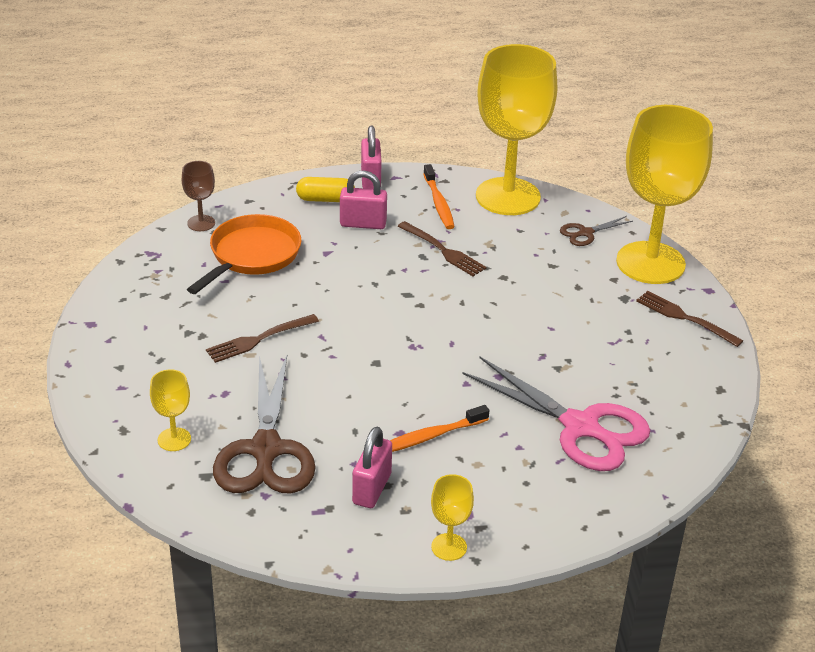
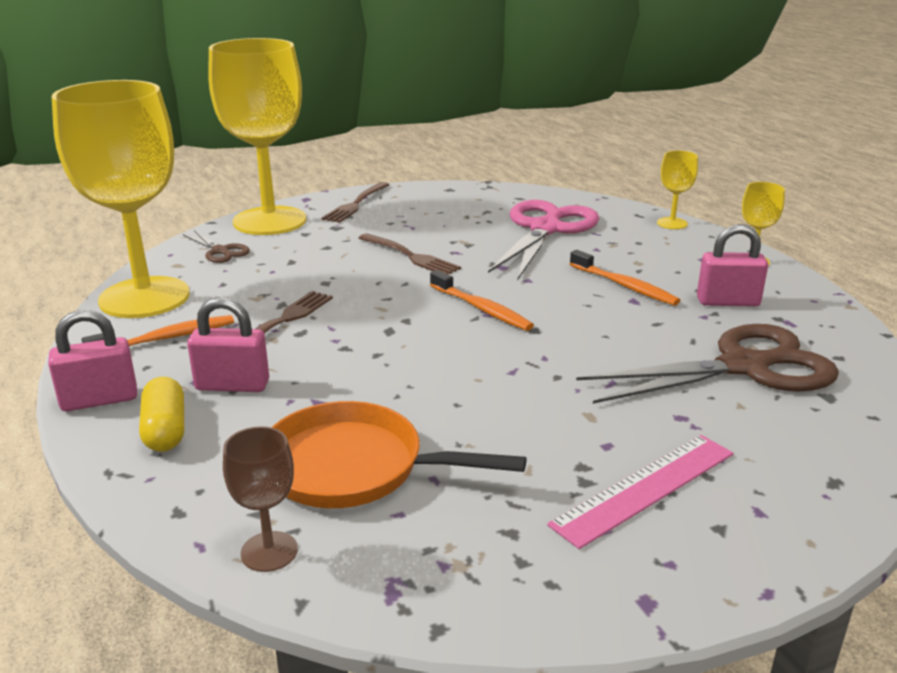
camera: 105 degrees left, 10 degrees down
(167, 352) = (645, 488): none -> pink ruler
(174, 439) = (802, 434): yellow goblet -> yellow goblet (672, 223)
(259, 339) = (554, 415): brown fork -> brown fork (410, 256)
(363, 224) = (232, 385): pink padlock -> pink padlock turned 75 degrees counterclockwise
(422, 344) = (481, 309): none -> orange toothbrush

